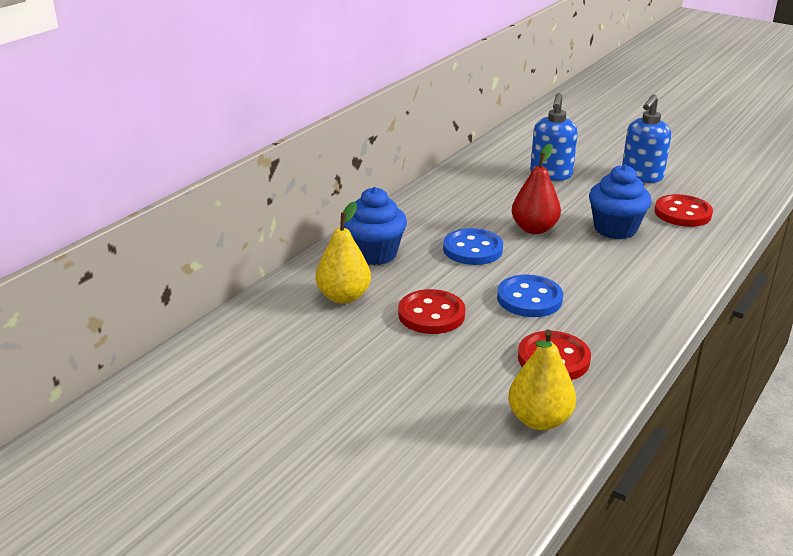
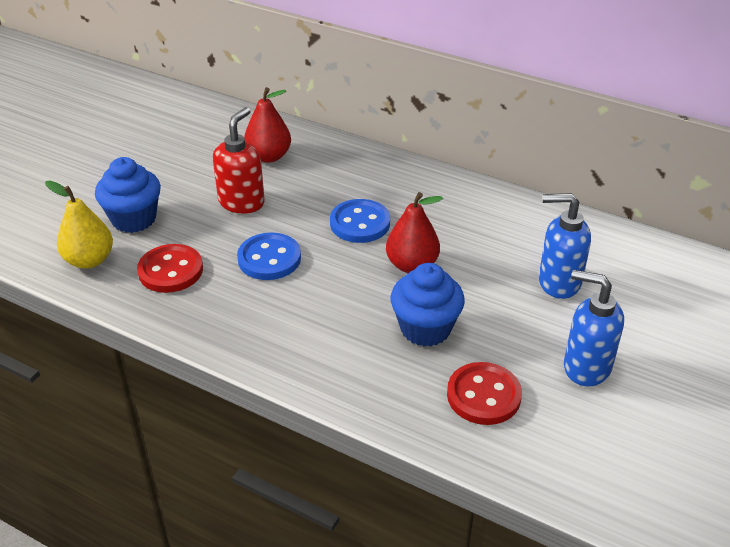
camera: 85 degrees right, 10 degrees up
(343, 297) = (269, 156): yellow pear -> red pear
(374, 254) = (342, 167): blue cupcake -> blue cupcake (134, 219)
(431, 314) = (242, 202): red button -> red soap dispenser

